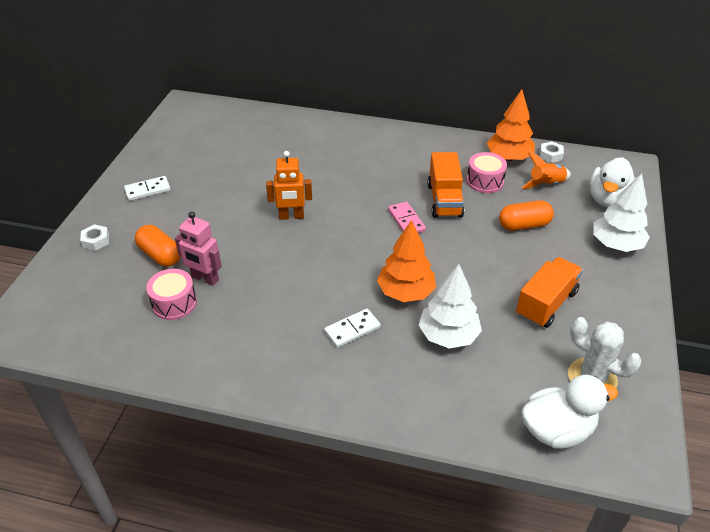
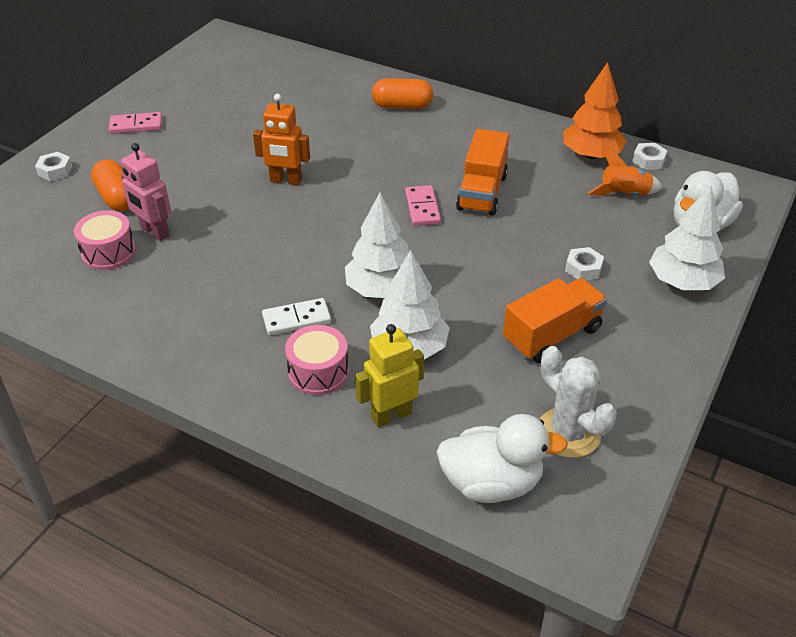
camera: 15 degrees right, 0 degrees up
(147, 190) = (136, 125): white domino -> pink domino
(405, 292) = (381, 289): orange tree -> white tree
(459, 392) = (391, 415): none -> yellow robot
(485, 181) = (545, 178): pink drum -> pink drum (318, 372)
(524, 225) = (570, 238): orange capsule -> orange capsule (402, 106)
(544, 247) = (583, 268): none -> white nut

